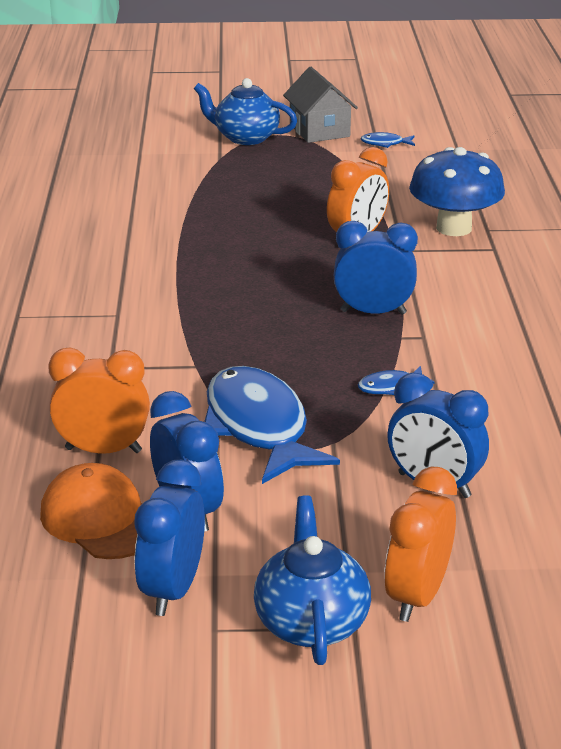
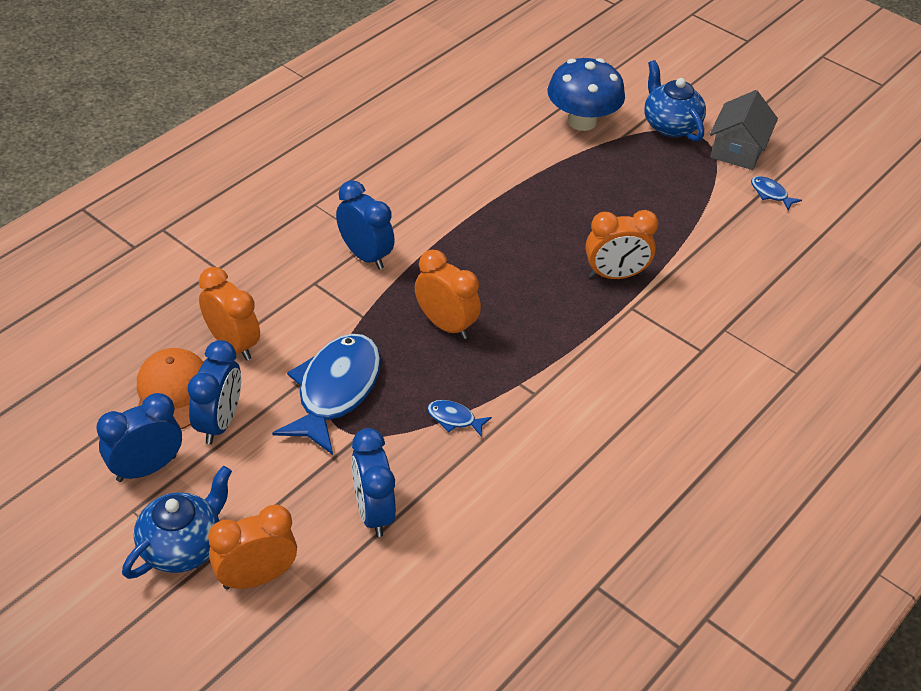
camera: 40 degrees right, 15 degrees up
(278, 333) = (446, 325): none -> orange clock
(373, 312) = (531, 349): blue clock -> blue clock (365, 255)
(454, 228) = (700, 311): blue mushroom -> blue mushroom (582, 121)

